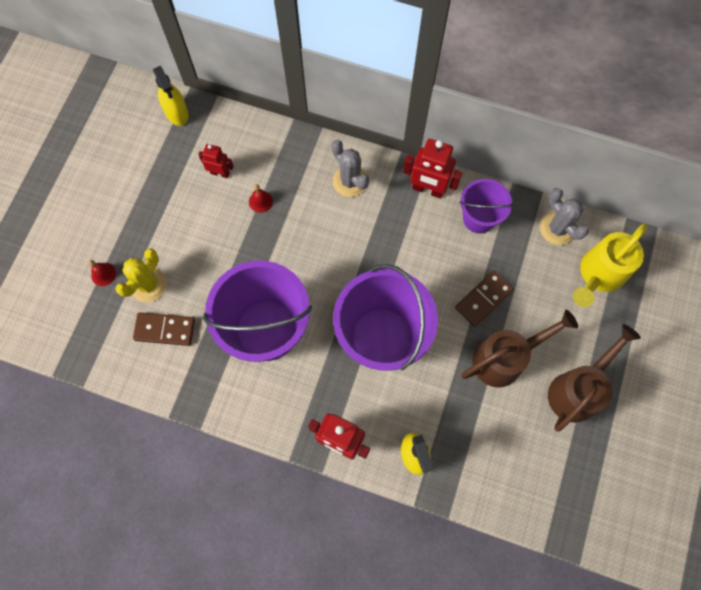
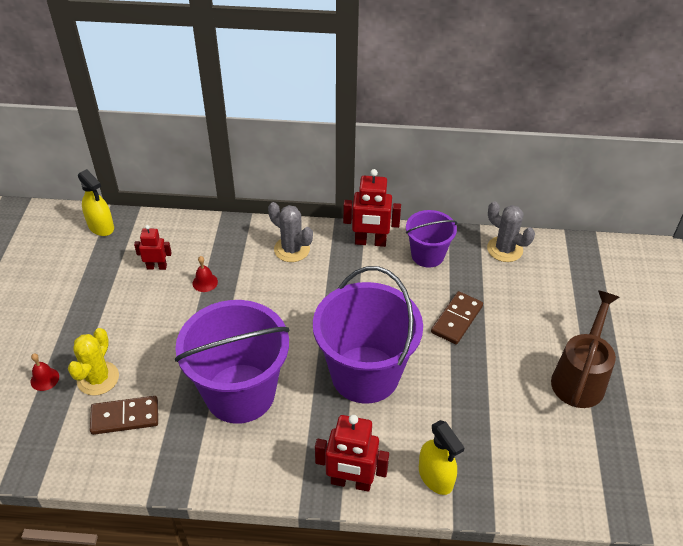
camera: 15 degrees left, 25 degrees down
(504, 359) = (497, 366): brown watering can -> none
(598, 275) = (558, 278): yellow watering can -> none

